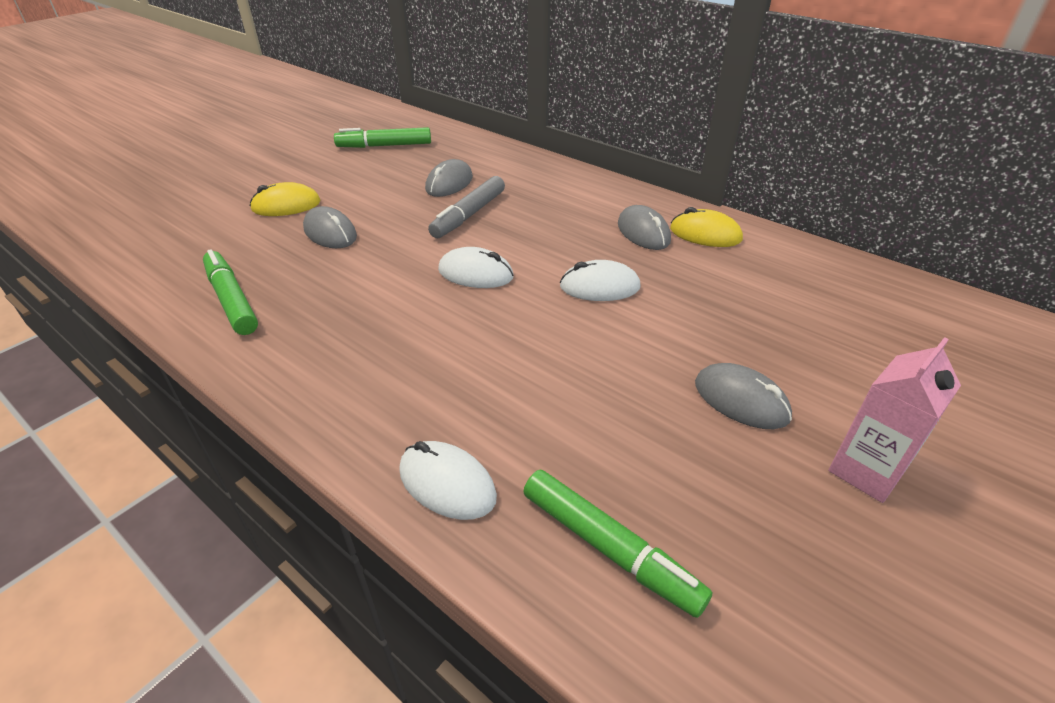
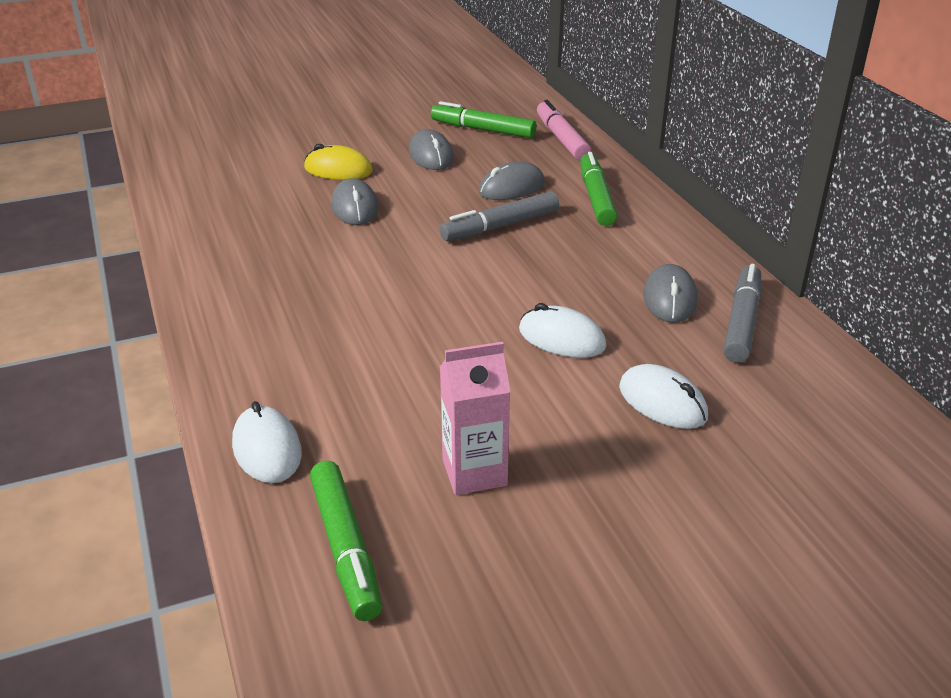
camera: 30 degrees right, 5 degrees down
(232, 300) = (227, 244): green marker -> green marker (596, 198)
(453, 139) = (561, 139): none -> pink marker
(476, 274) = (452, 286): white mouse -> white mouse (662, 402)
(705, 234) = (741, 322): yellow mouse -> grey marker
(741, 400) = (590, 490): grey mouse -> grey mouse (431, 155)
(866, 471) = (647, 598): pink carton -> pink carton (474, 472)

